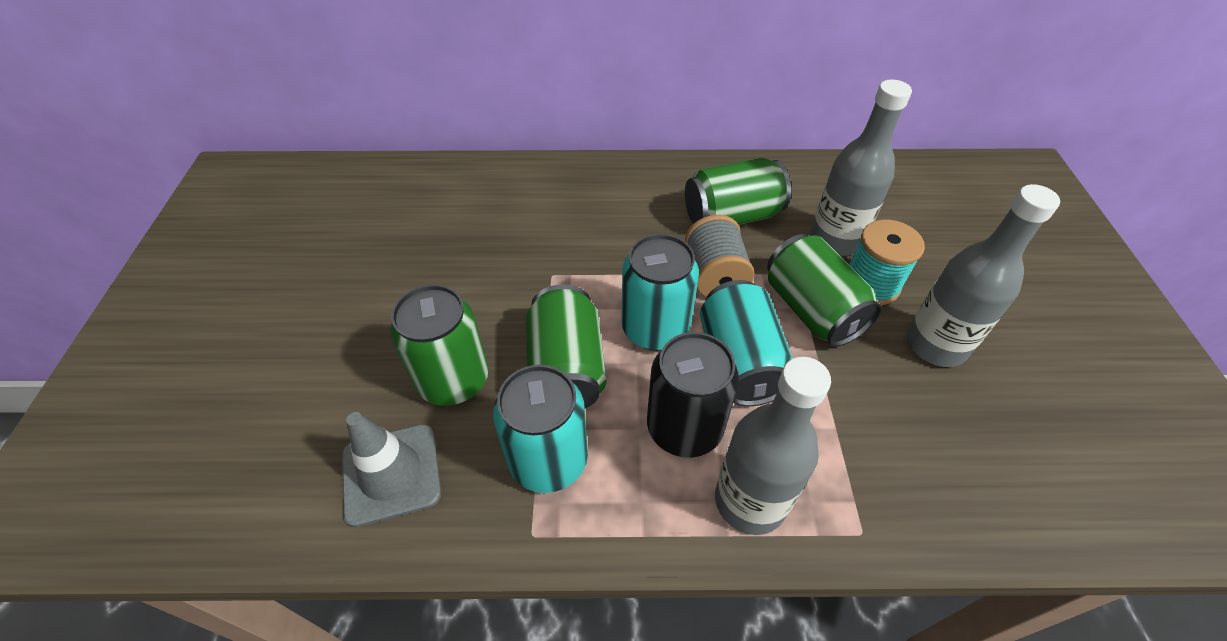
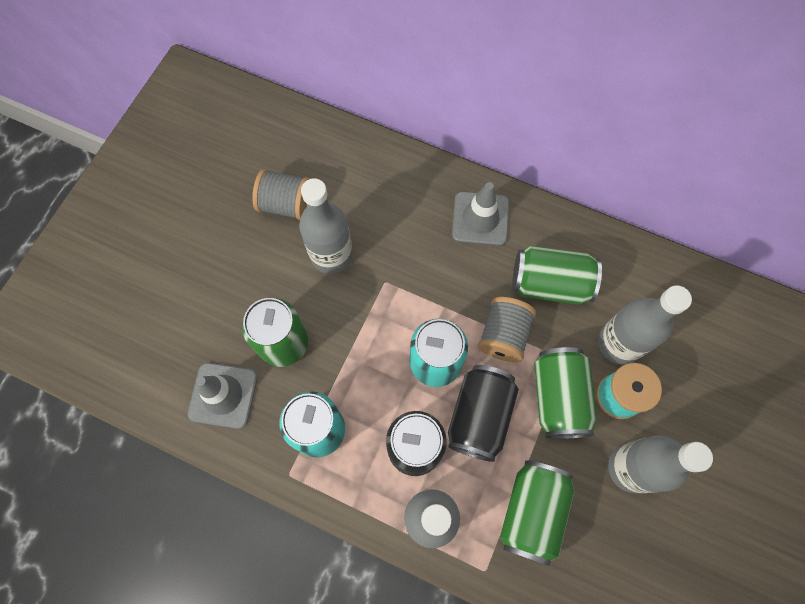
camera: 25 degrees right, 20 degrees up
(397, 244) = (286, 204): none -> grey spool
(474, 271) = (331, 255): none -> grey bottle
(567, 368) = (360, 367): green can -> green can (532, 512)
(626, 188) = (480, 219): none -> grey traffic cone
(739, 362) = (479, 416): turquoise can -> black can

